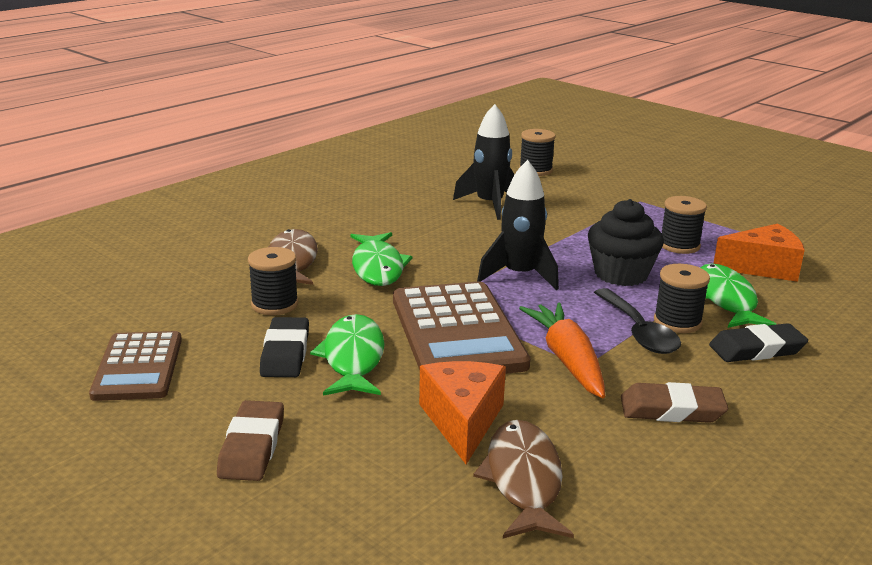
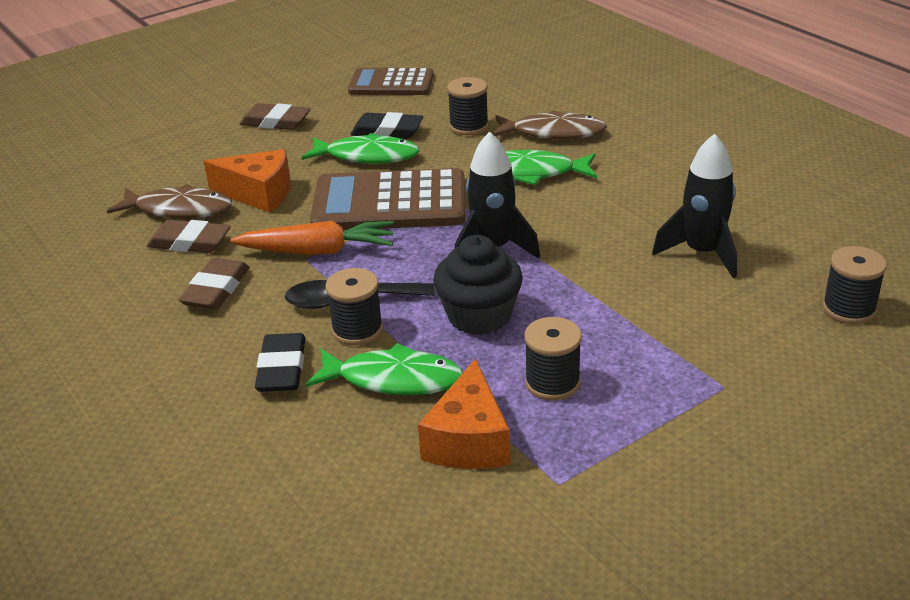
camera: 105 degrees right, 10 degrees up
(593, 451) = (190, 242): none -> brown eraser

